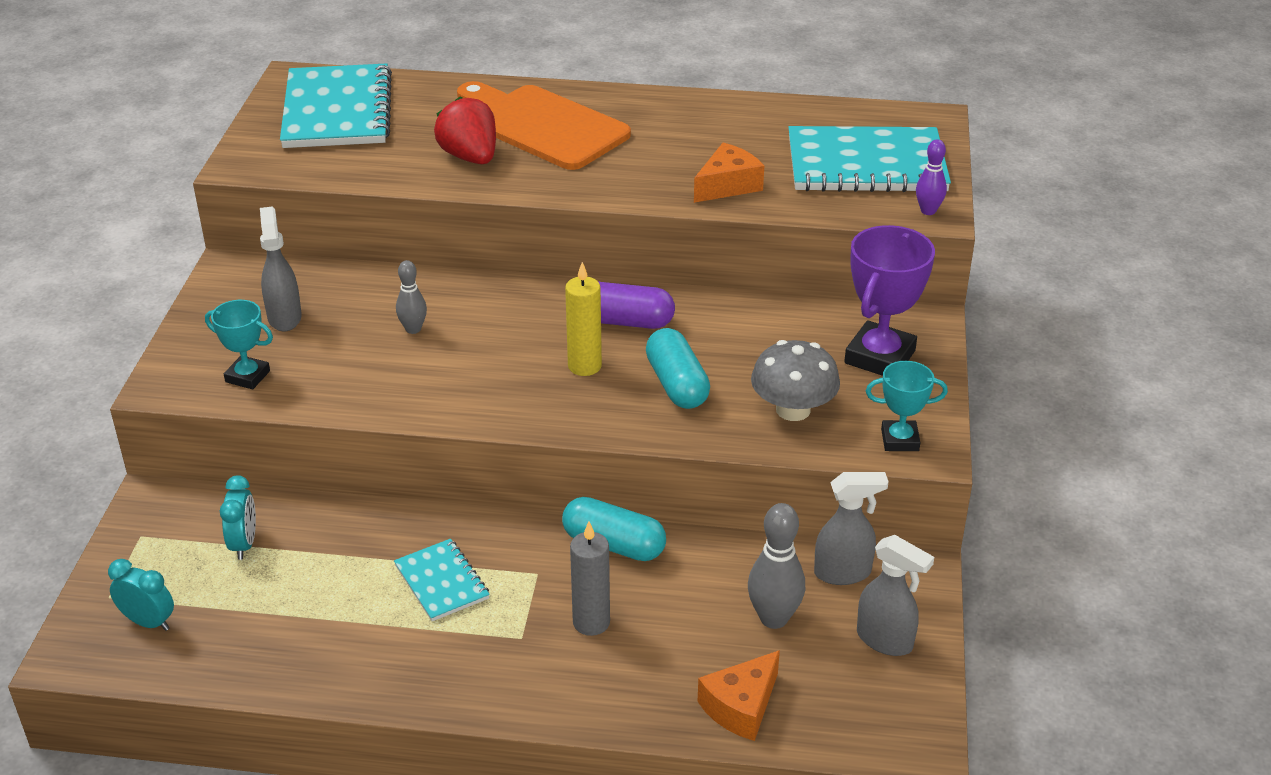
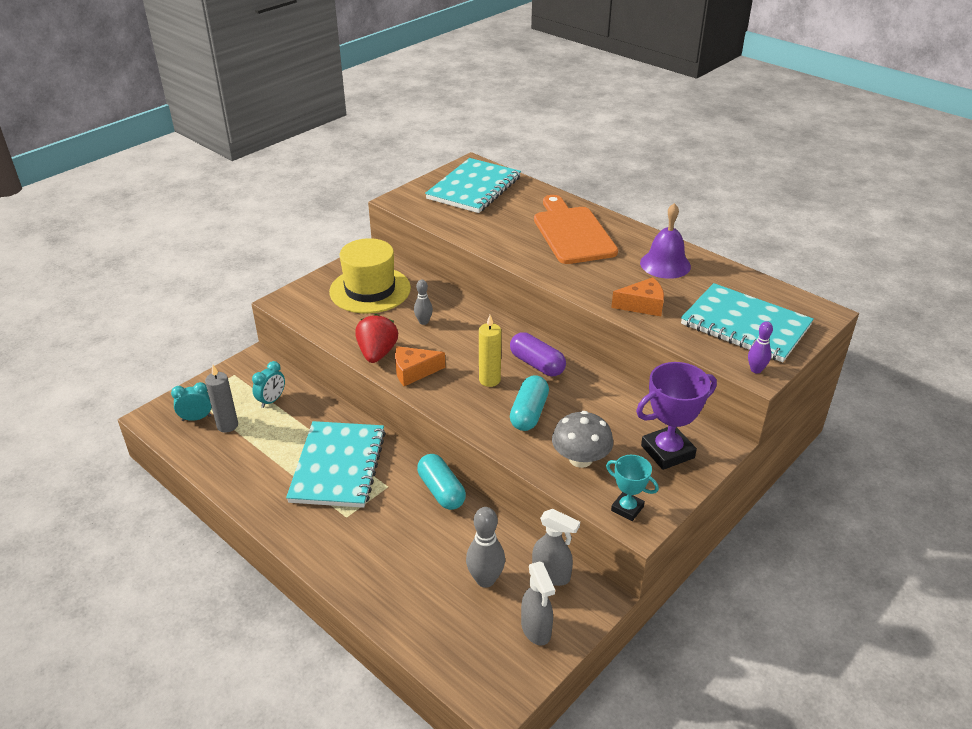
camera: 35 degrees right, 0 degrees up
(148, 622) = (196, 418): turquoise clock -> turquoise clock turned 75 degrees counterclockwise
(247, 376) = (323, 313): turquoise trophy -> none
(284, 317) = (370, 290): grey spray bottle -> yellow hat
(442, 582) = (338, 466): turquoise notebook -> turquoise notebook, size x1.95
(470, 157) = (514, 236): red strawberry -> red strawberry (377, 353)
(591, 622) = (388, 528): grey candle -> grey candle (227, 425)
(701, 125) = (665, 264): none -> purple bell
(741, 706) = (417, 620): orange cheese -> orange cheese (414, 372)

